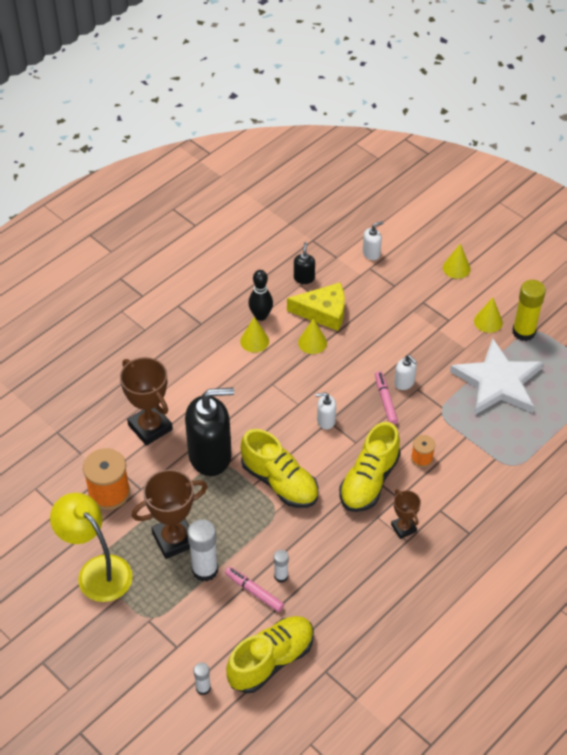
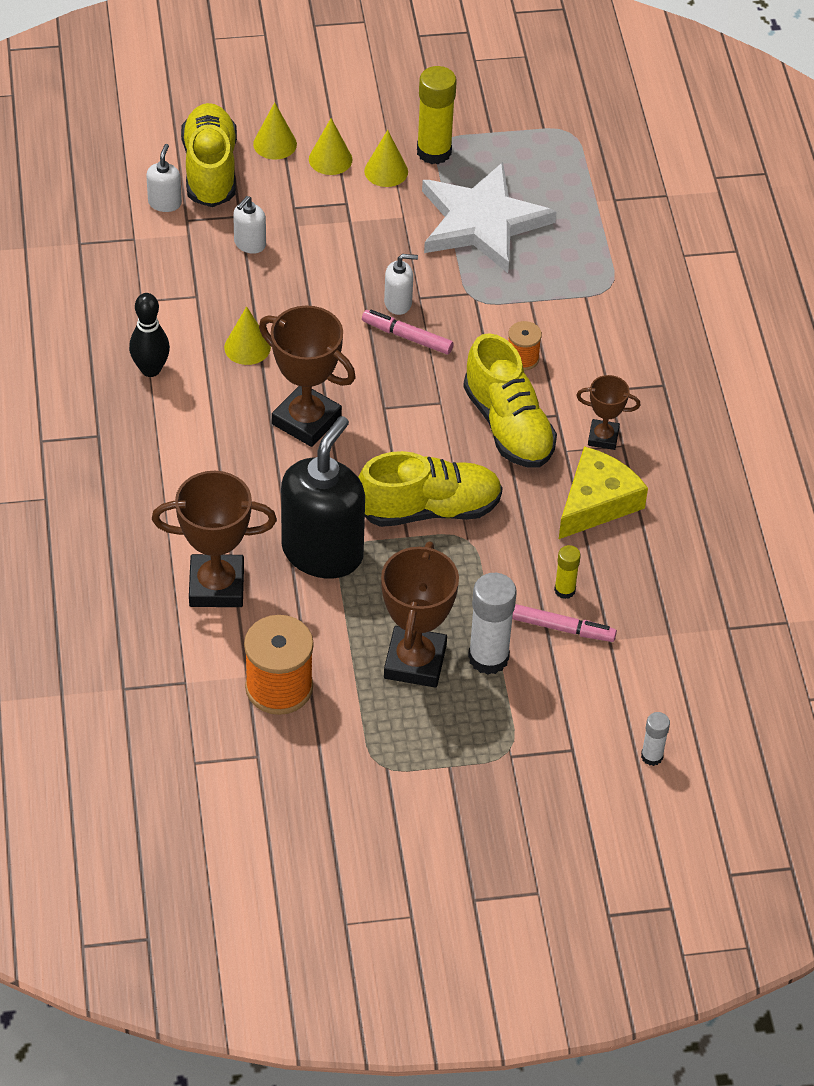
camera: 55 degrees left, 0 degrees up
(97, 570) = (389, 767): yellow lamp -> none
(254, 341) = (185, 400): yellow cone -> yellow cone (330, 159)
(254, 591) = (563, 628): pink marker -> pink marker turned 150 degrees counterclockwise
(271, 660) = (671, 669): yellow shoe -> yellow shoe (210, 170)
(281, 576) = (564, 590): white glue stick -> yellow glue stick
(288, 395) = (306, 420): none -> brown trophy
(304, 278) = (134, 290): black soap dispenser -> none
(323, 312) = (210, 306): yellow cheese -> yellow cheese (597, 502)
(326, 421) = (381, 410): white soap dispenser -> white soap dispenser (249, 244)

